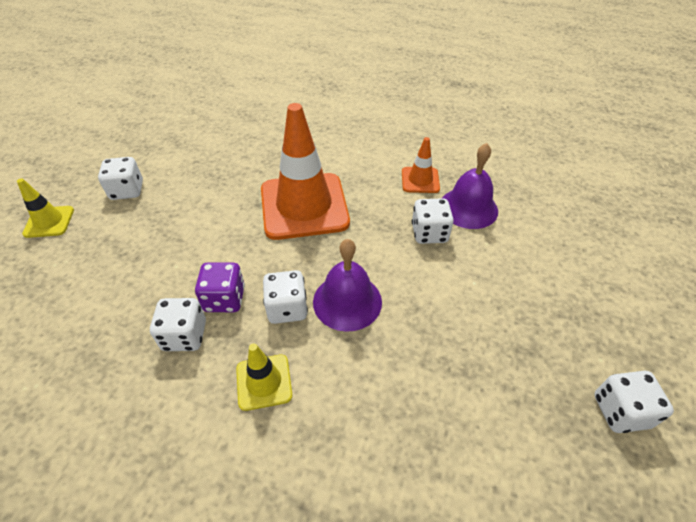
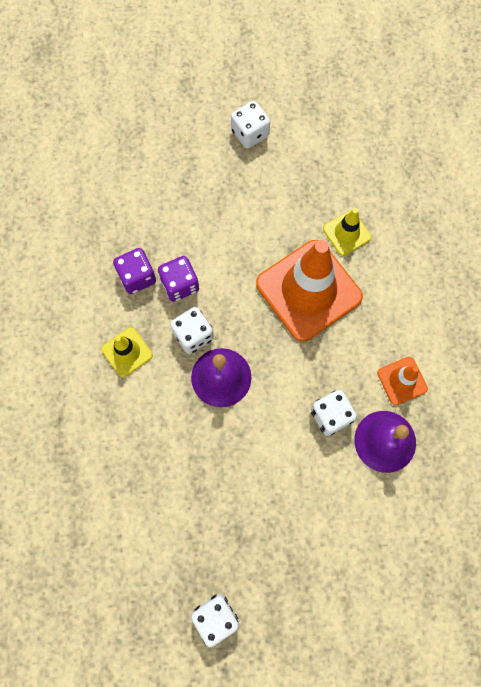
camera: 65 degrees right, 25 degrees up
(49, 222) = (187, 103): yellow traffic cone -> yellow traffic cone (346, 233)
(184, 336) = (137, 277): white dice -> purple dice

